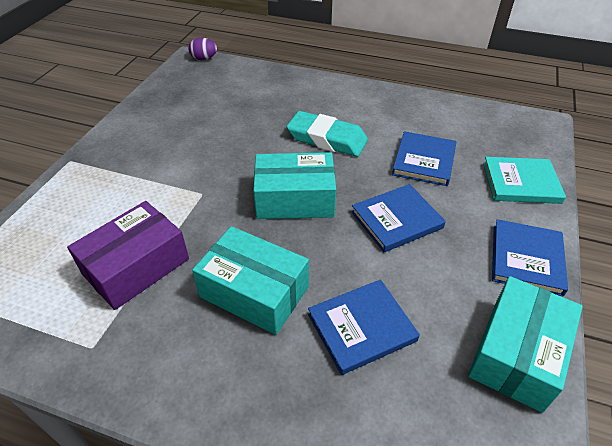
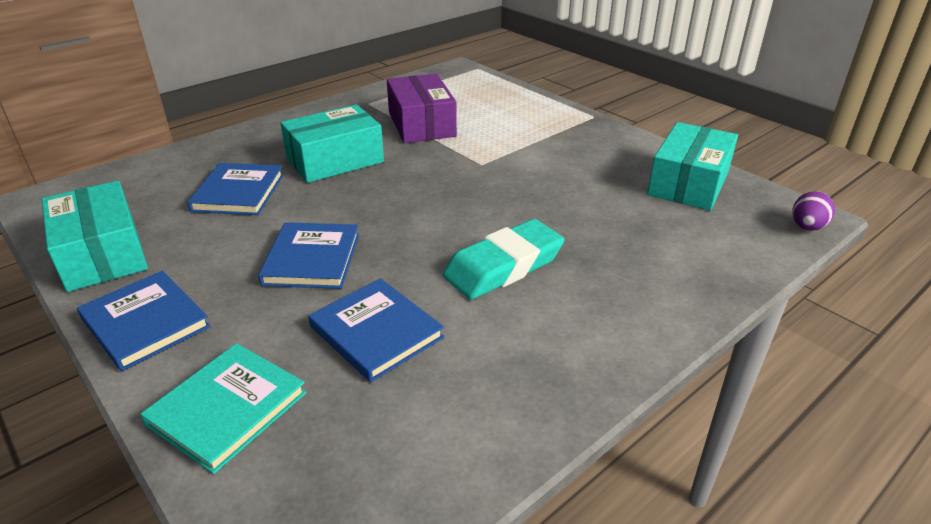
camera: 120 degrees right, 10 degrees down
(295, 199) = (417, 208): turquoise box -> turquoise box (688, 183)

